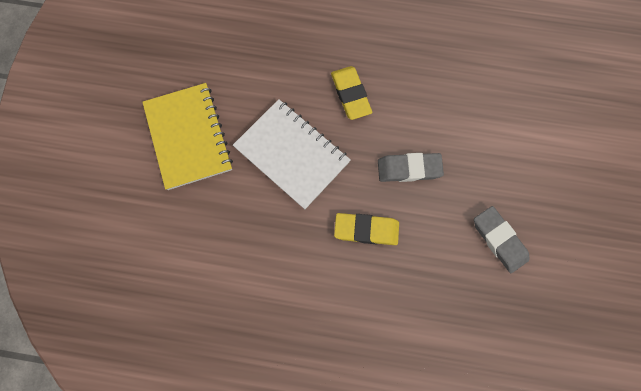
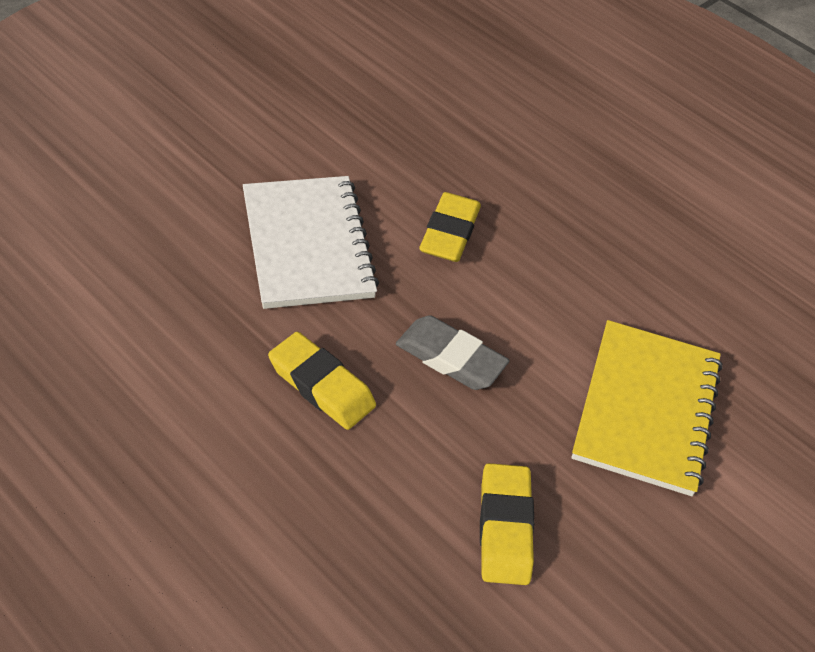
camera: 30 degrees right, 25 degrees down
(188, 137) = (200, 151): yellow notebook -> yellow notebook (646, 409)
(499, 240) = (505, 528): grey eraser -> yellow eraser

